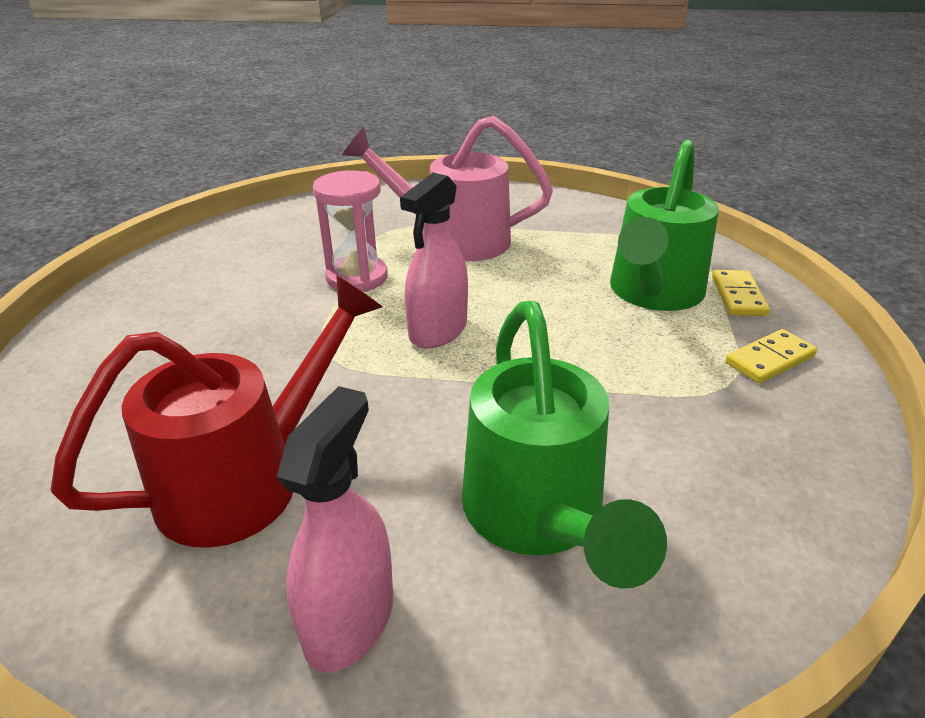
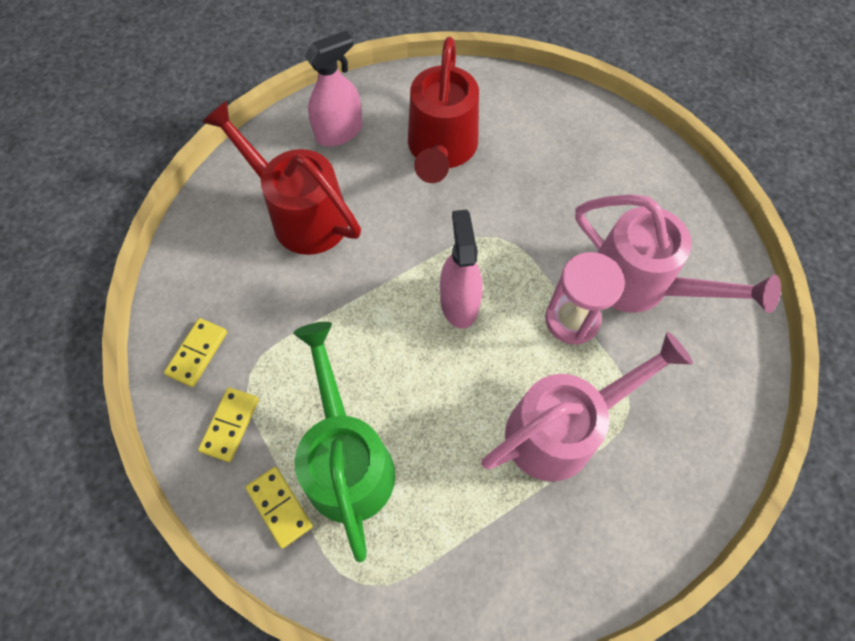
camera: 140 degrees right, 30 degrees up
(269, 269) = (640, 284): none -> pink watering can
(349, 620) = (339, 132): pink spray bottle -> pink spray bottle turned 105 degrees counterclockwise
(538, 517) = (301, 214): green watering can -> red watering can
(793, 434) = (197, 353): none -> yellow domino

